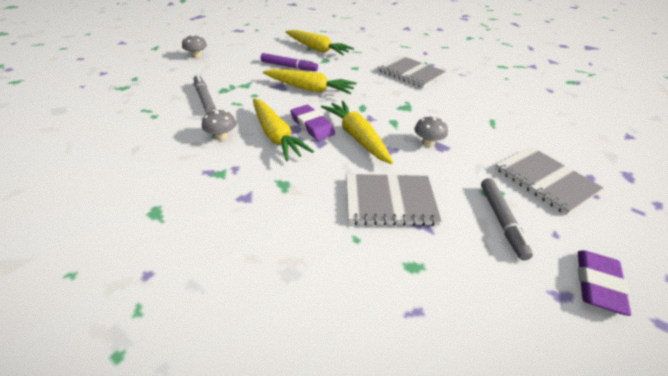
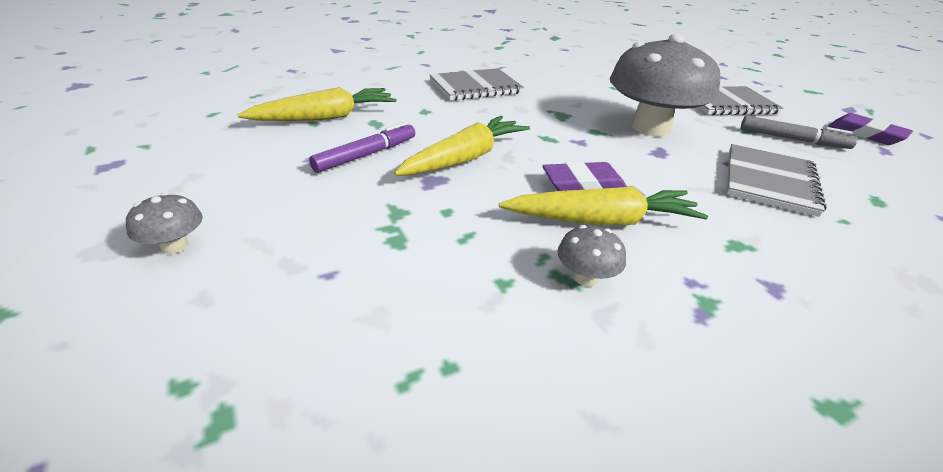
camera: 65 degrees left, 5 degrees down
(204, 99) = (419, 272): grey marker -> none
(357, 137) = (626, 162): yellow carrot -> none
(428, 143) = (650, 128): grey mushroom -> grey mushroom, size x2.48

